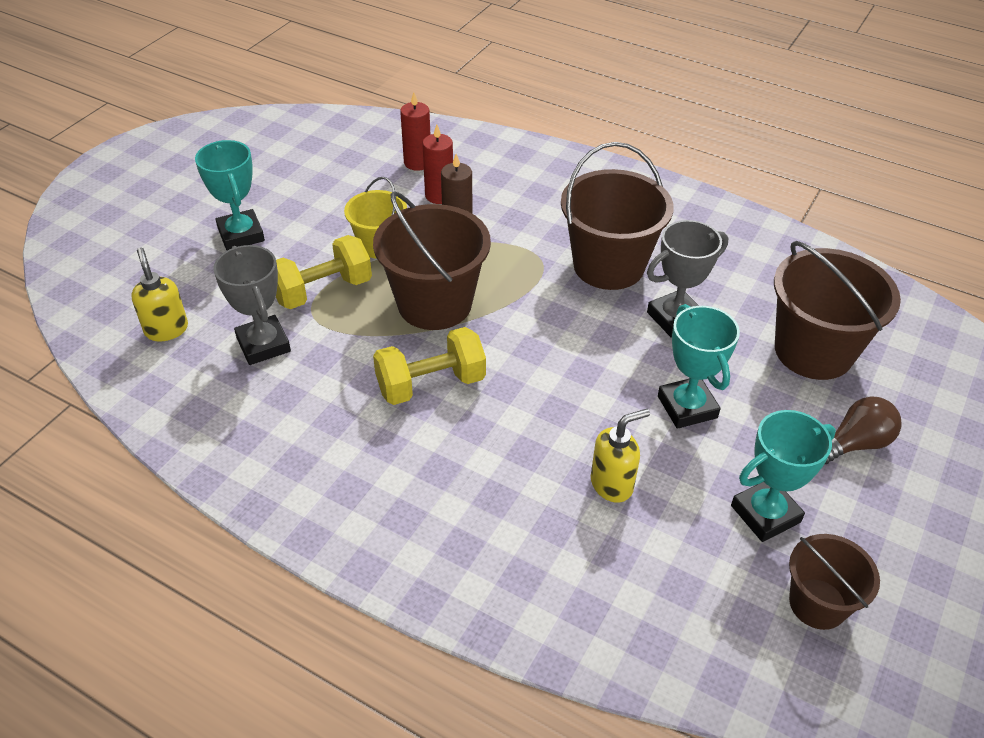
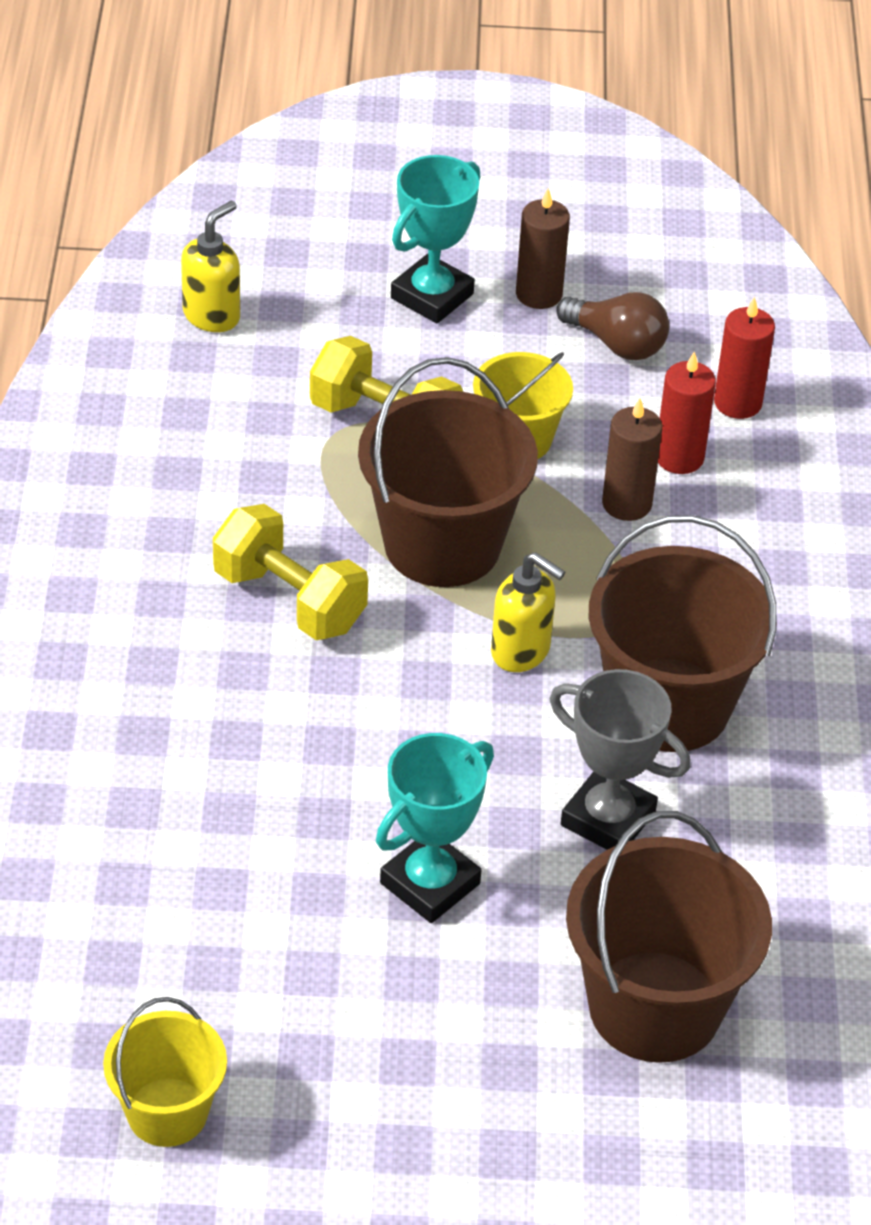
camera: 60 degrees right, 0 degrees up
(263, 345) = (248, 413): grey trophy -> none
(278, 196) = (539, 294): none -> brown candle
(612, 484) = (236, 843): yellow soap dispenser -> yellow soap dispenser (521, 651)
(765, 514) = (285, 1021): turquoise trophy -> none
(817, 603) = (167, 1112): brown bucket -> yellow bucket
(854, 444) = (485, 1098): brown light bulb -> brown light bulb (616, 344)

